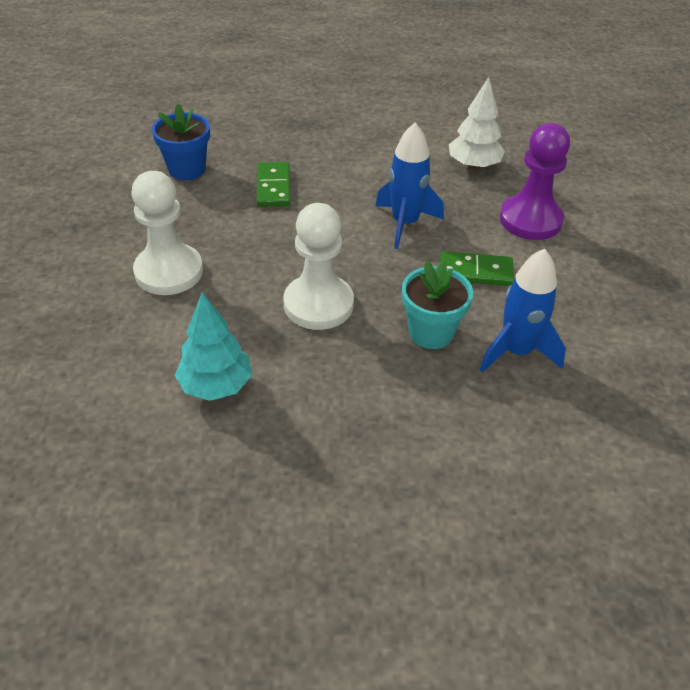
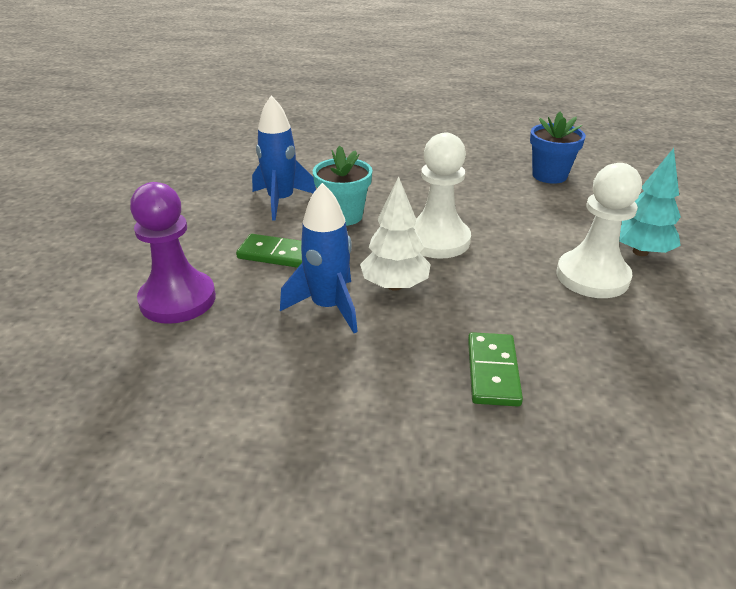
camera: 170 degrees left, 10 degrees down
(187, 169) = (634, 416): blue flower pot -> blue flower pot (549, 175)
(216, 386) = (518, 199): turquoise tree -> turquoise tree (640, 252)
(473, 165) = (189, 385): white tree -> white tree (394, 285)

